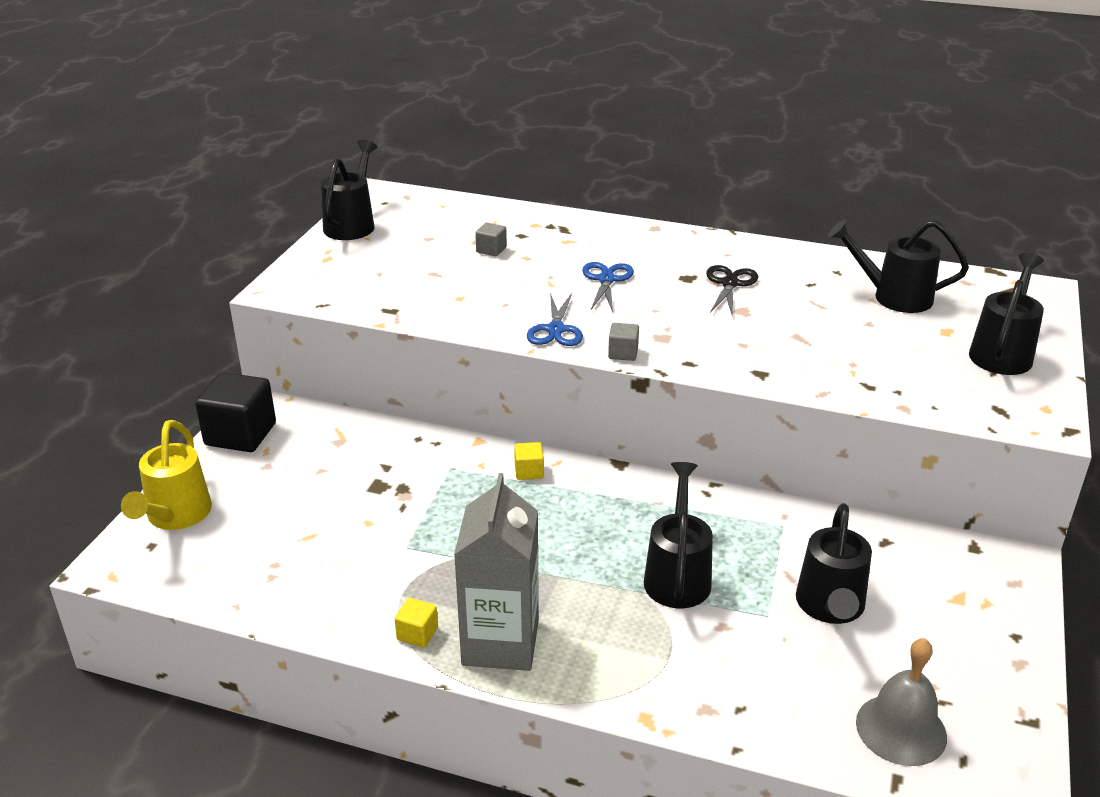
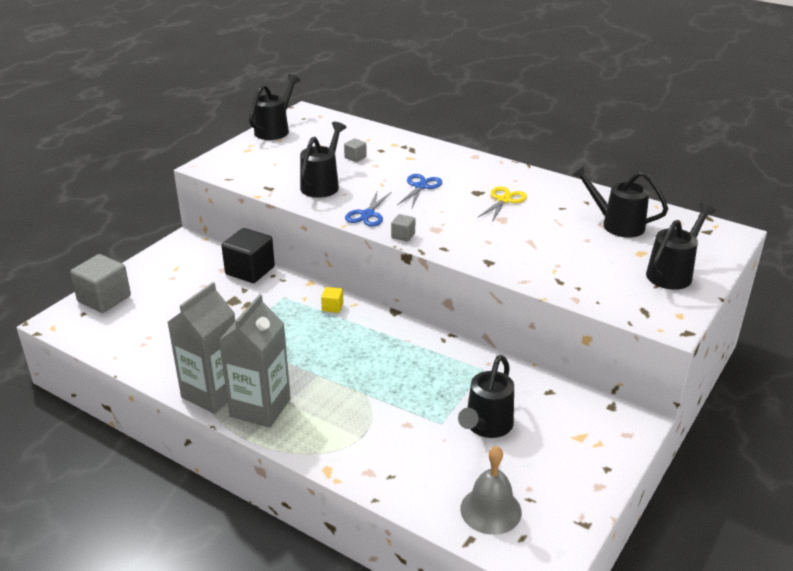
camera: 15 degrees right, 0 degrees up
(175, 516) = (104, 299): yellow watering can -> grey cube
(240, 434) = (165, 256): black cube -> black cube (250, 271)
(417, 634) = (212, 393): yellow cube -> grey carton
(677, 575) = (395, 388): black watering can -> black watering can (322, 185)
(730, 284) = (504, 200): black scissors -> yellow scissors

